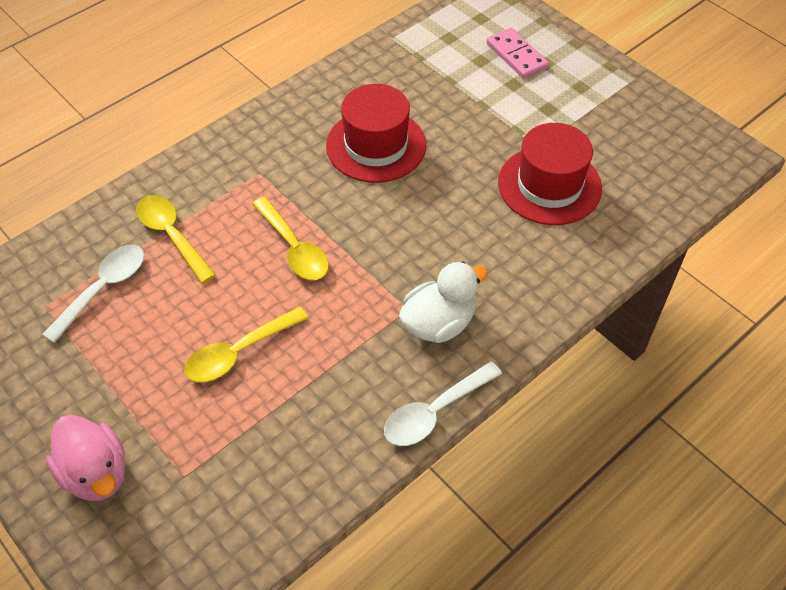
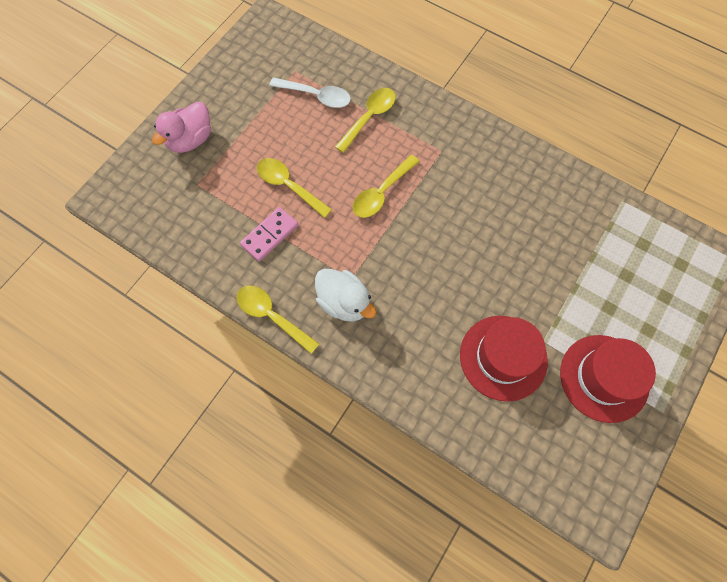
camera: 75 degrees right, 15 degrees up
(376, 145) = (497, 219): red hat -> red hat (604, 378)
(434, 412) = (272, 316): white spoon -> yellow spoon
(516, 56) = (646, 303): pink domino -> pink domino (269, 235)

